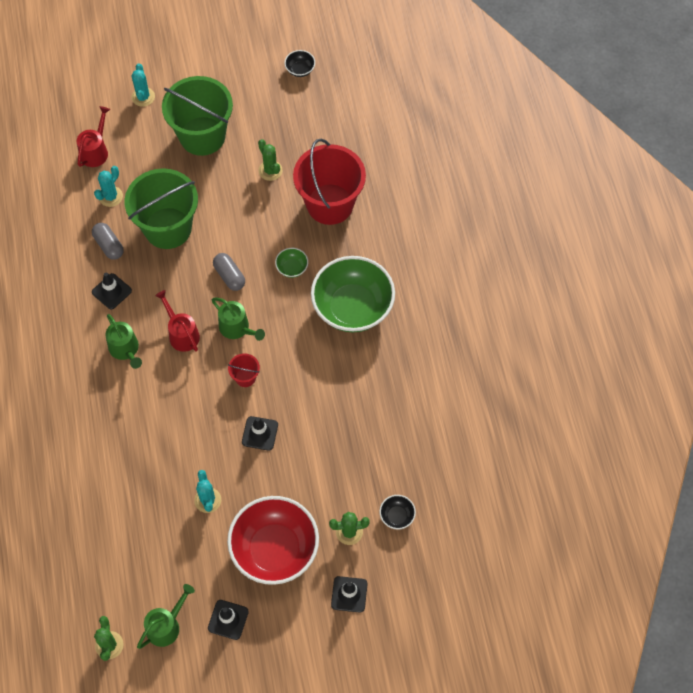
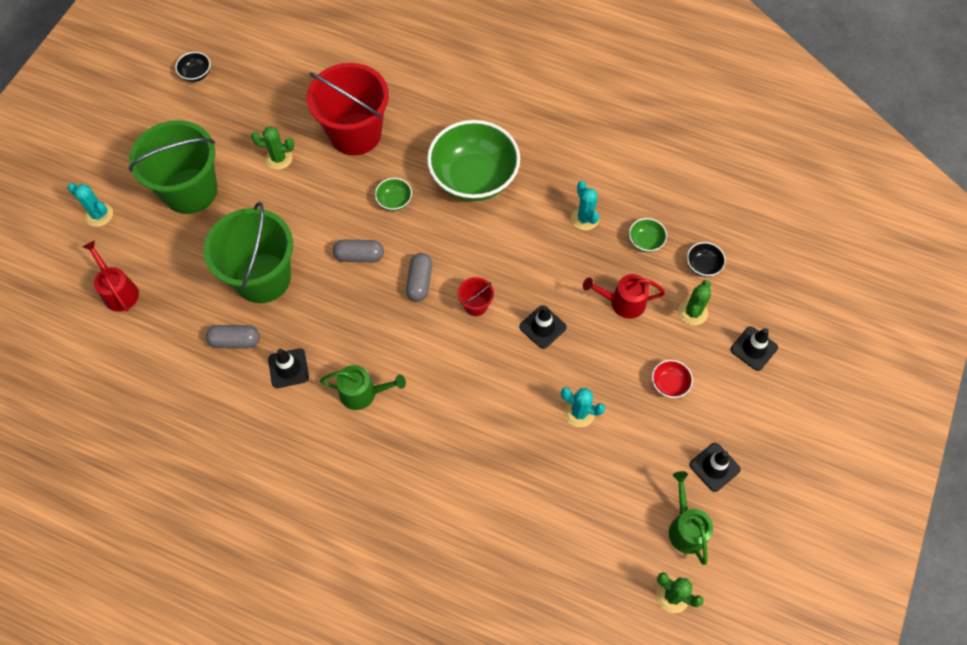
camera: 55 degrees left, 0 degrees up
(110, 196) = (182, 307): turquoise cactus -> turquoise cactus (585, 218)
(181, 334) = (386, 332): red watering can -> red watering can (622, 302)
(237, 328) = (419, 282): green watering can -> grey capsule
(274, 549) = (669, 384): red bowl -> red bowl, size x0.41
(387, 461) = (645, 241): none -> green bowl

